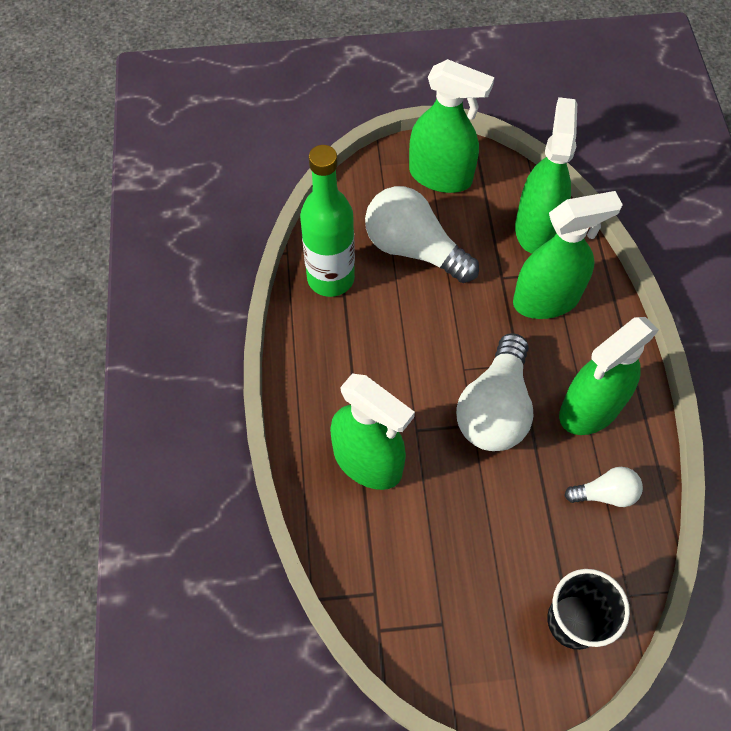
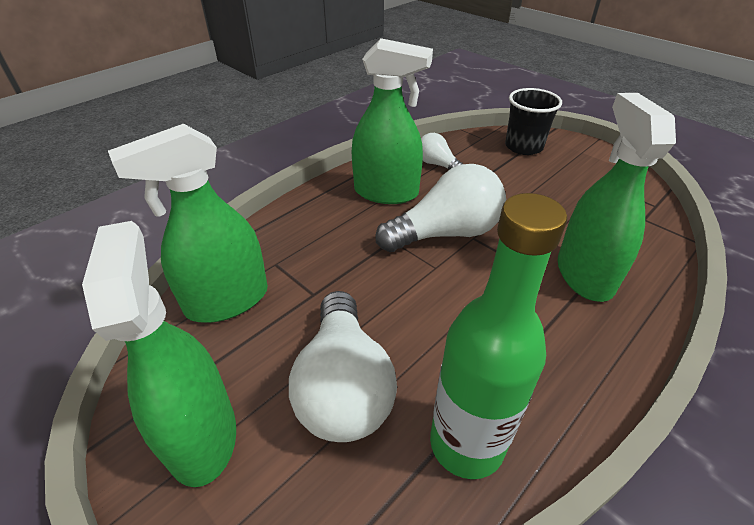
camera: 130 degrees left, 20 degrees down
(546, 299) = (311, 254): green spray bottle -> none

